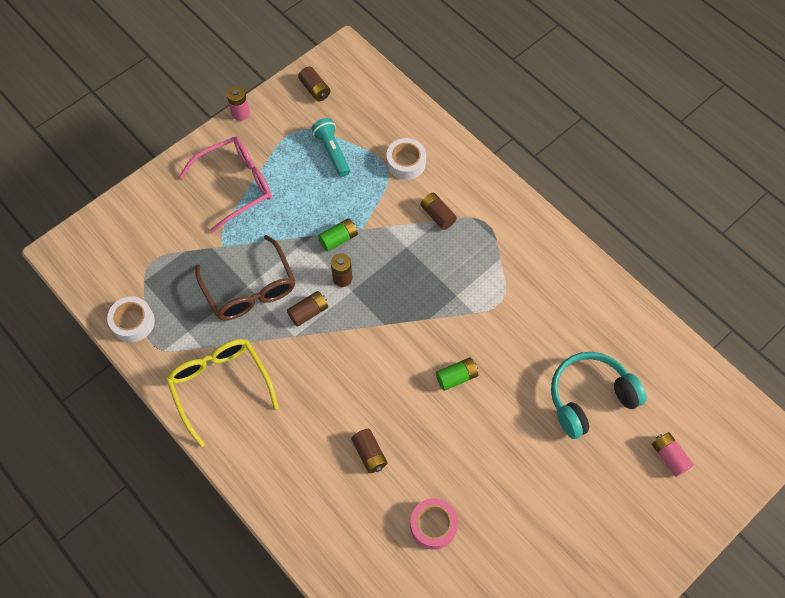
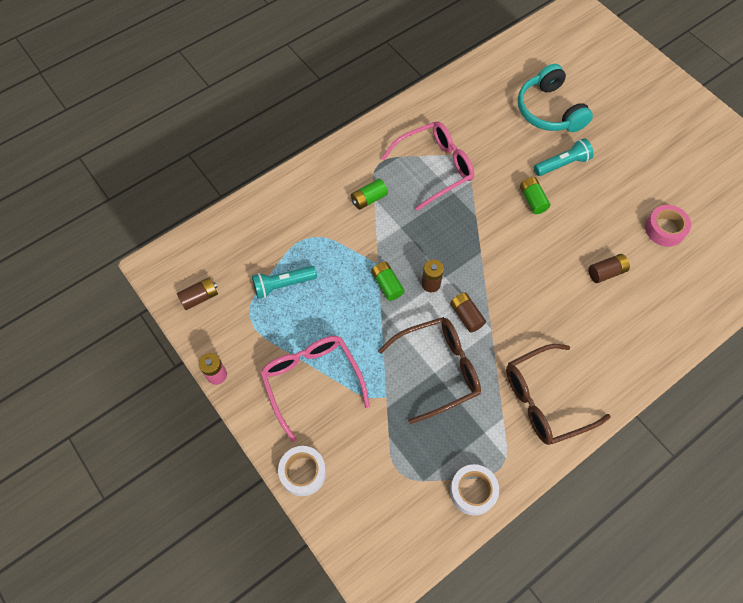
camera: 85 degrees left, 0 degrees up
(220, 386) = (544, 400): yellow glasses -> brown glasses
(406, 163) = (306, 220): white tape -> white tape (303, 472)
(437, 215) = (369, 199): brown battery -> green battery
(486, 275) = (435, 168): none -> pink glasses
(511, 411) = (562, 164): none -> turquoise flashlight
(669, 456) = (595, 69): pink battery -> none

